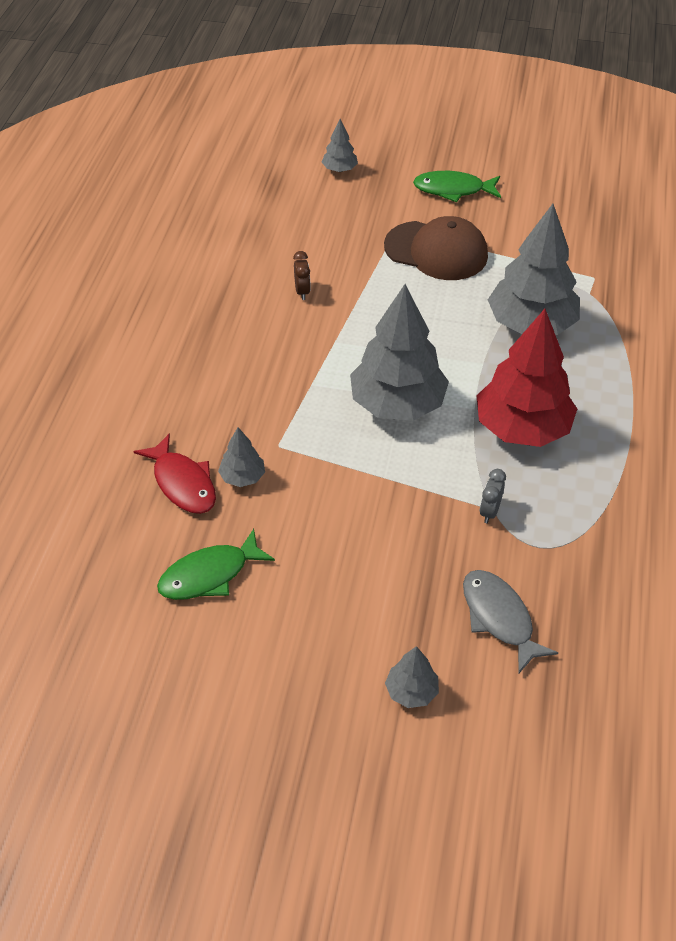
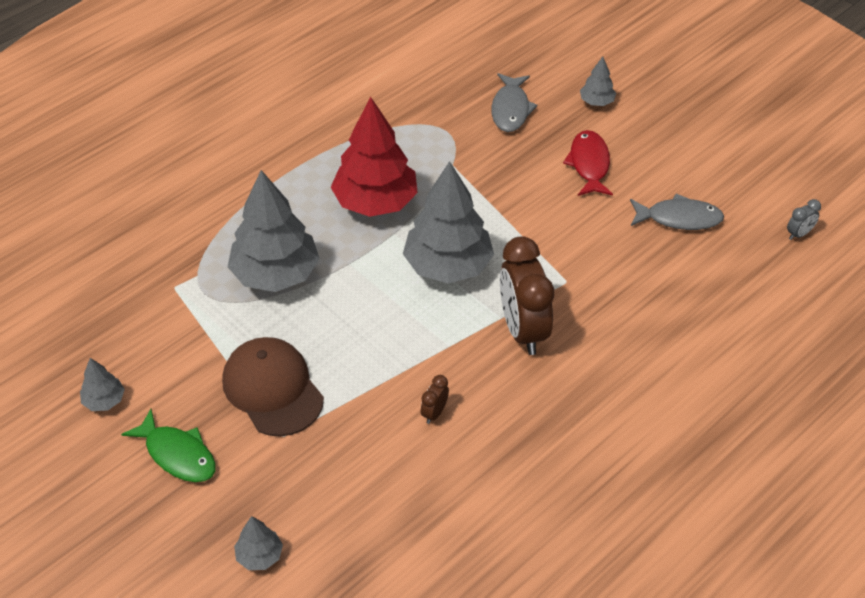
camera: 145 degrees left, 0 degrees up
(182, 483) = (660, 289): red fish -> red fish (589, 164)
(209, 575) = (679, 218): green fish -> grey fish
(242, 477) = (611, 271): grey tree -> grey tree (104, 401)
(284, 383) = (523, 330): none -> brown clock
(489, 511) = (456, 164): grey clock -> grey clock (799, 234)

